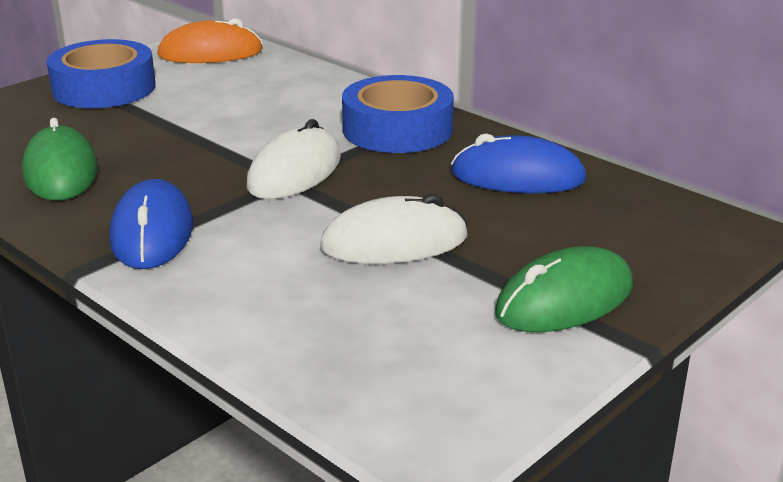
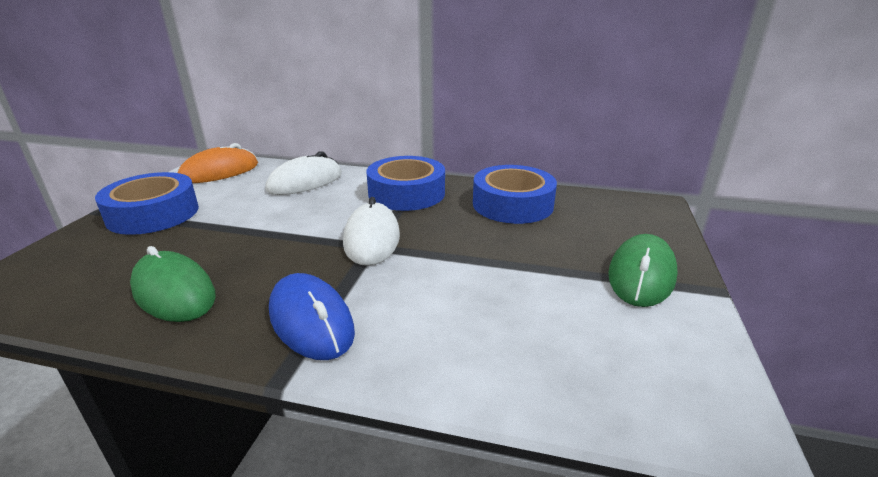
camera: 30 degrees left, 0 degrees up
(394, 242) = (497, 269): white mouse -> white mouse (305, 182)
(517, 176) = (512, 204): blue mouse -> blue tape

